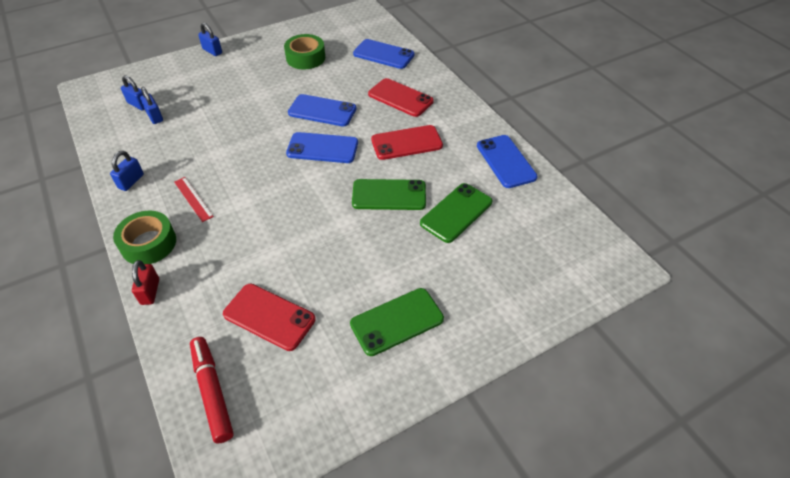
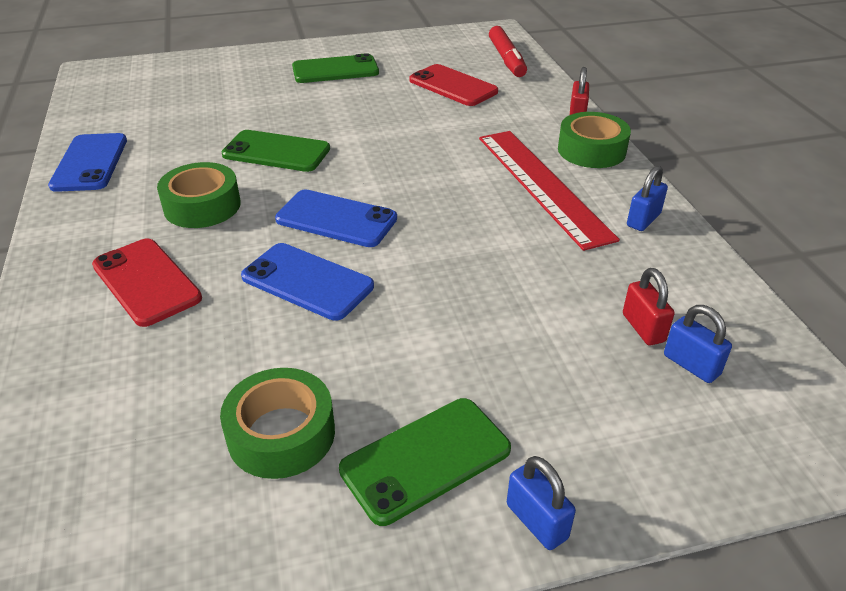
camera: 165 degrees left, 10 degrees down
(155, 116) = (643, 328): blue padlock -> red padlock
(193, 199) = (542, 185): red ruler -> red ruler, size x2.21
(383, 54) = (86, 403): blue phone -> none
(406, 143) = (202, 206): red phone -> green tape
(456, 213) = (210, 126): green phone -> green phone (426, 459)

